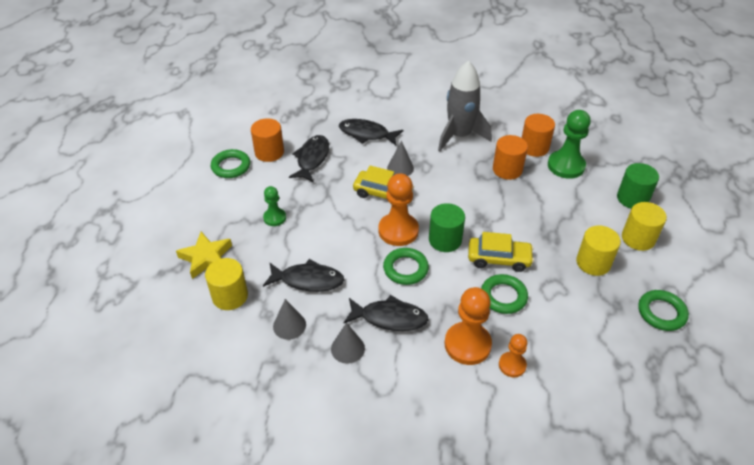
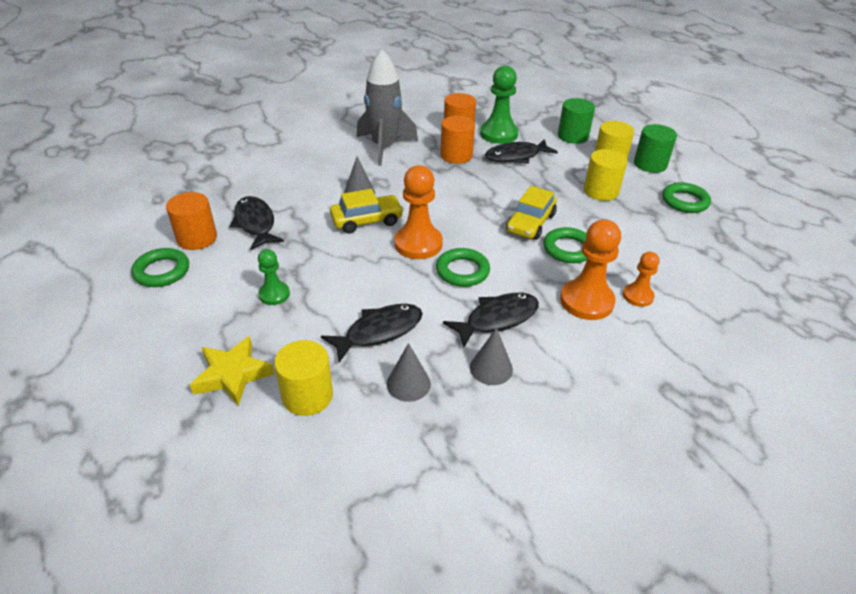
camera: 40 degrees left, 5 degrees down
(366, 134) = (291, 179): black fish -> black fish (516, 156)
(445, 240) = (469, 231): green cylinder -> green cylinder (650, 164)
(499, 259) = (530, 223): yellow car -> yellow car turned 150 degrees clockwise

